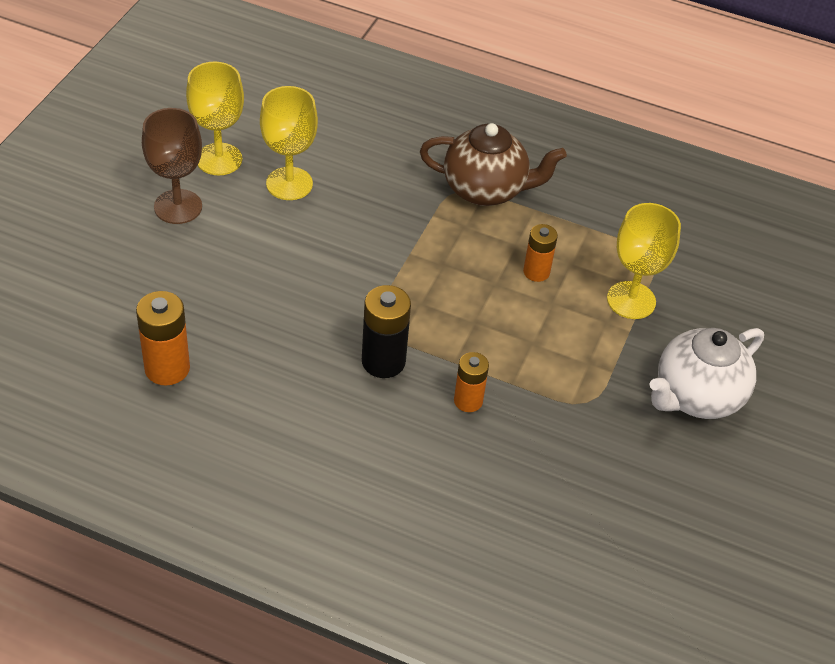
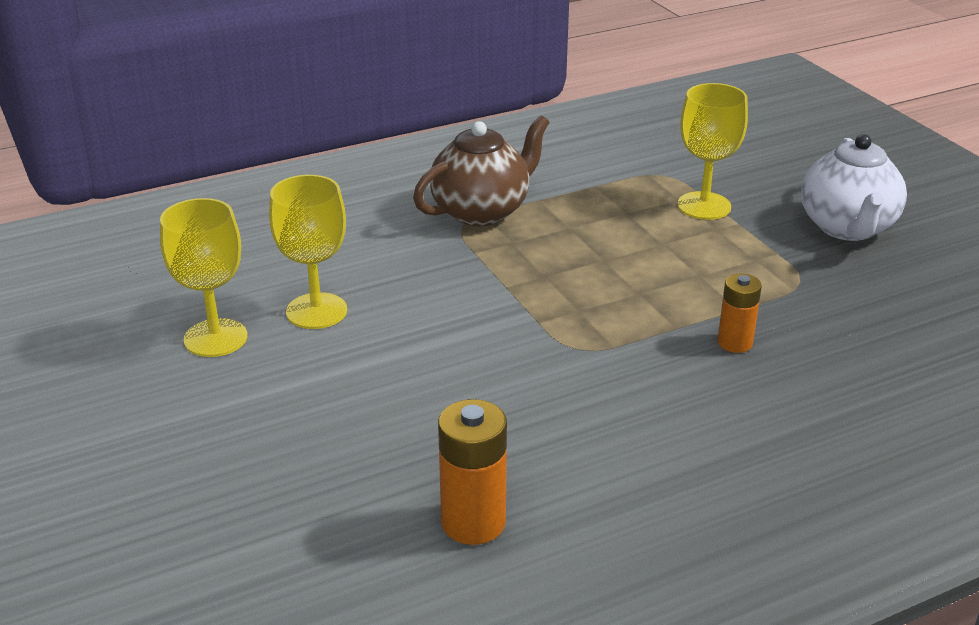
camera: 45 degrees left, 15 degrees down
(178, 207) = (242, 398): brown goblet -> none
(383, 361) = (630, 368): black battery -> none
(536, 272) = (615, 233): orange battery -> none

